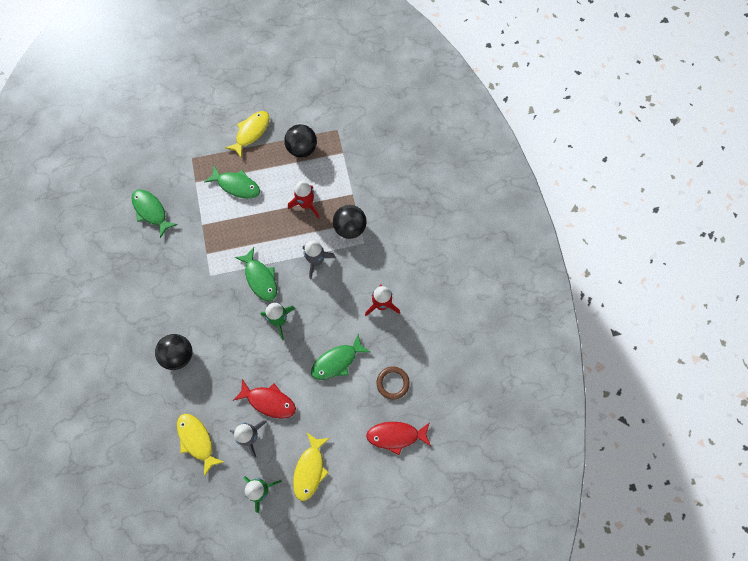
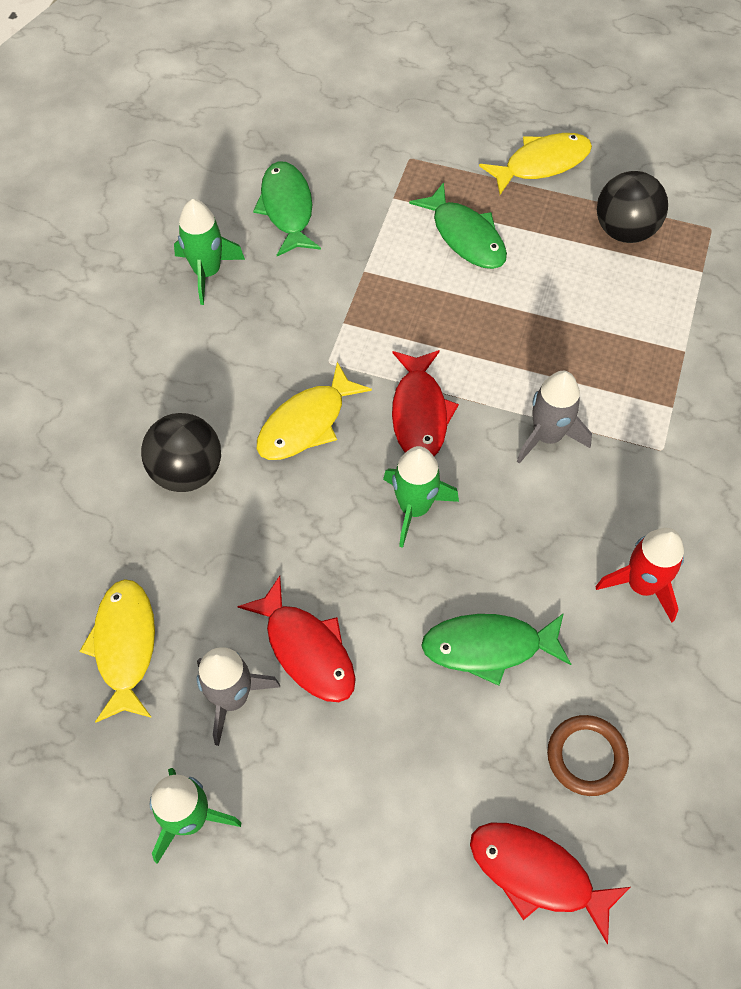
camera: 30 degrees right, 10 degrees down
(133, 260) = (207, 272): none -> green rocket
(260, 278) = (420, 413): green fish -> red fish
(306, 204) = (581, 327): red rocket -> none
(310, 469) = (312, 837): yellow fish -> yellow fish (306, 423)
(350, 228) = (648, 409): black ball -> none

